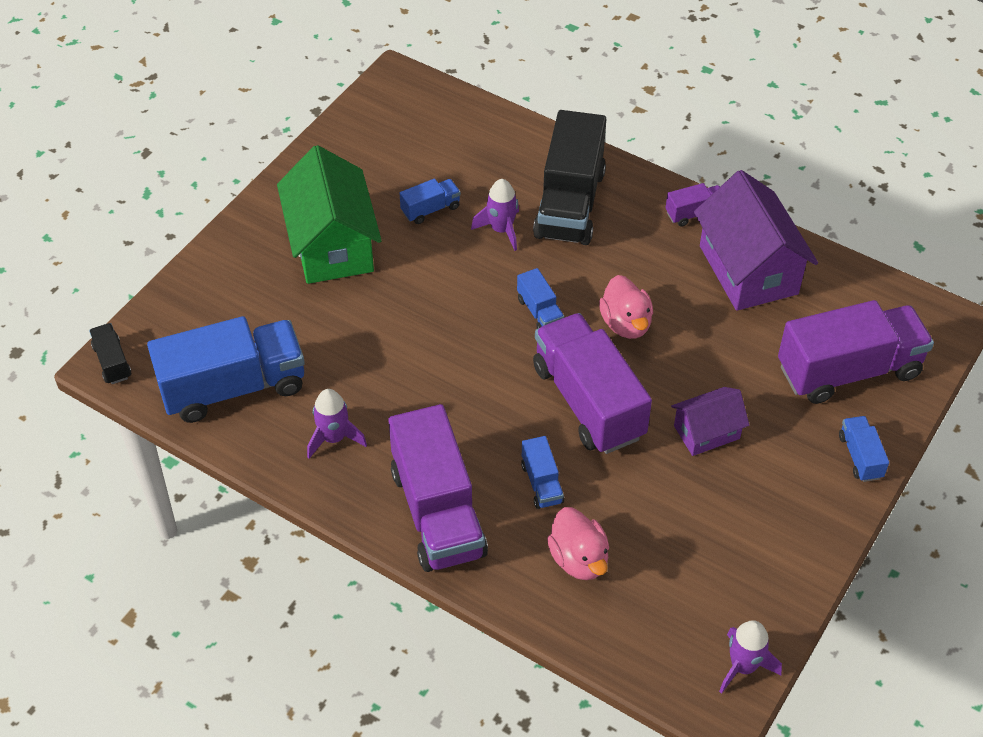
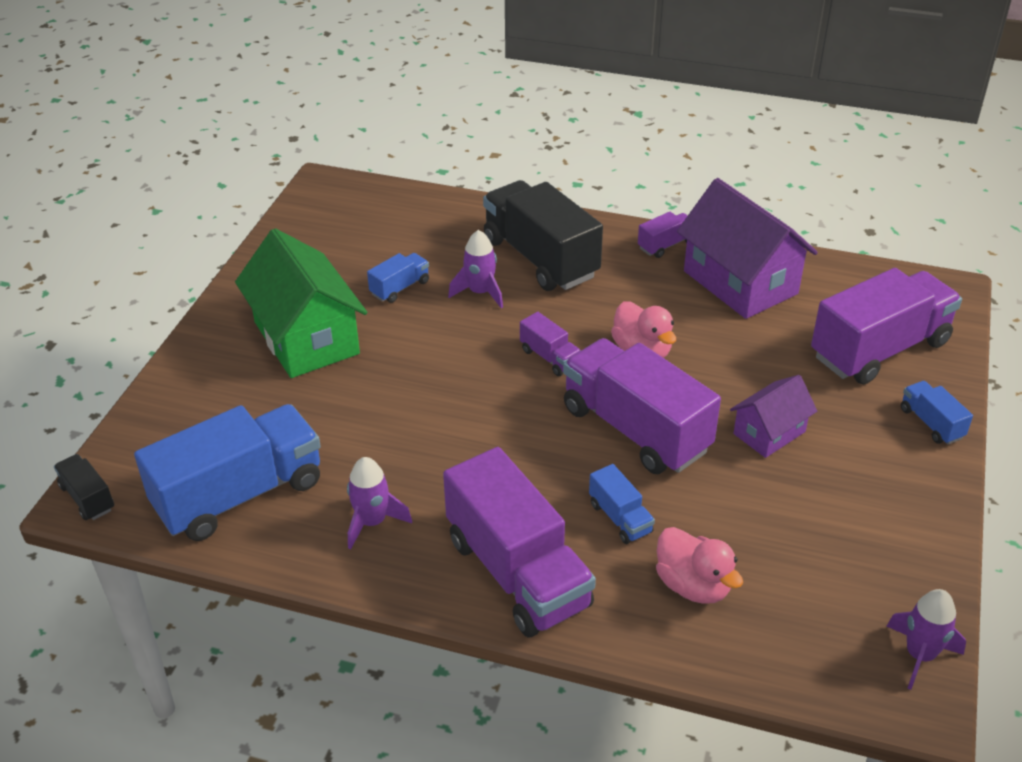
camera: 15 degrees left, 10 degrees down
(540, 312) = (550, 357): blue truck -> purple truck
(570, 204) = (540, 258): black truck -> black truck turned 150 degrees clockwise

